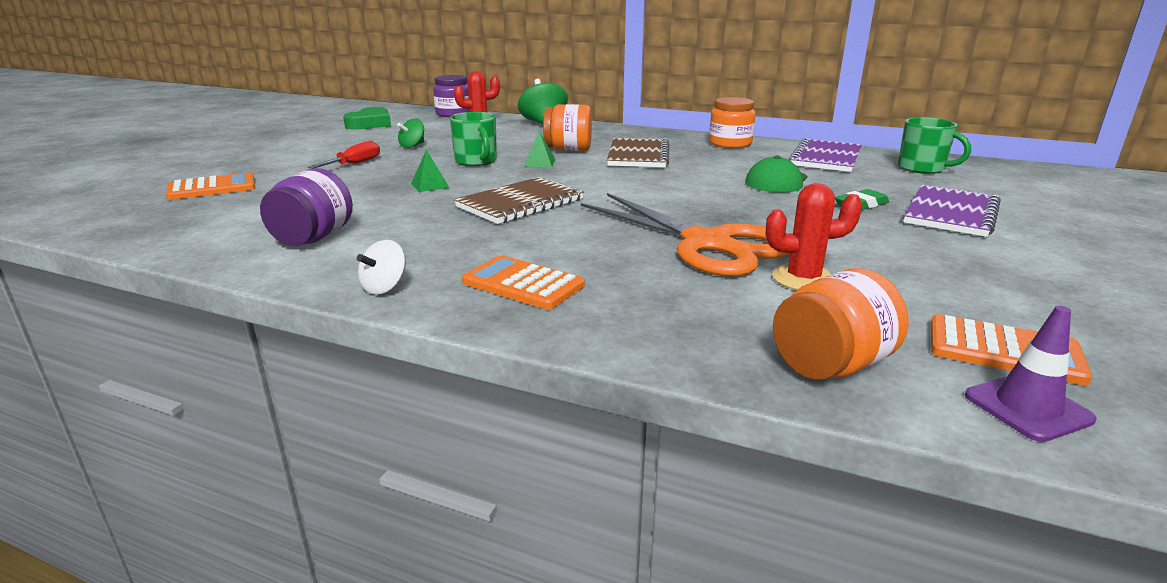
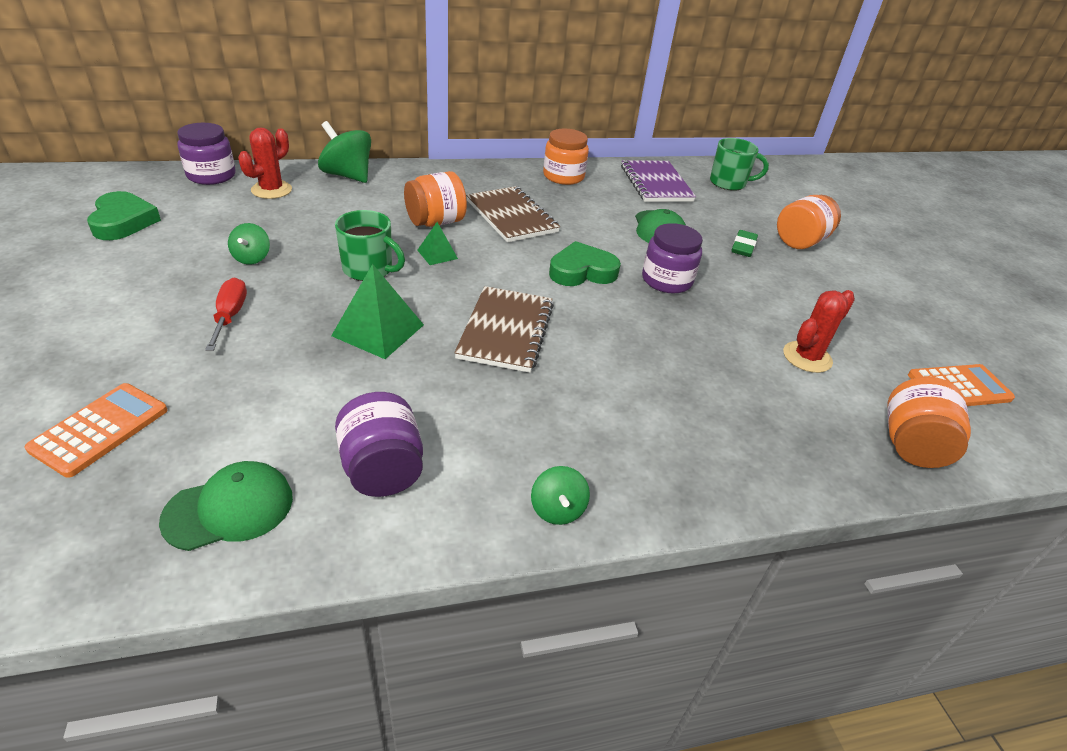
camera: 40 degrees left, 15 degrees up
(208, 229) = (229, 509): none -> green cap
(385, 287) = (557, 509): white spinning top -> green spinning top
(430, 185) = (378, 330): green pyramid -> green pyramid, size x1.80
(523, 284) = (654, 449): orange calculator -> none
(647, 189) = (582, 271): none -> green heart
(708, 244) = (711, 337): orange scissors -> none
(725, 207) = (667, 280): none -> purple jar
(951, 213) = (800, 241): purple notebook -> orange jar
(1027, 407) = (1011, 435): purple traffic cone -> none

